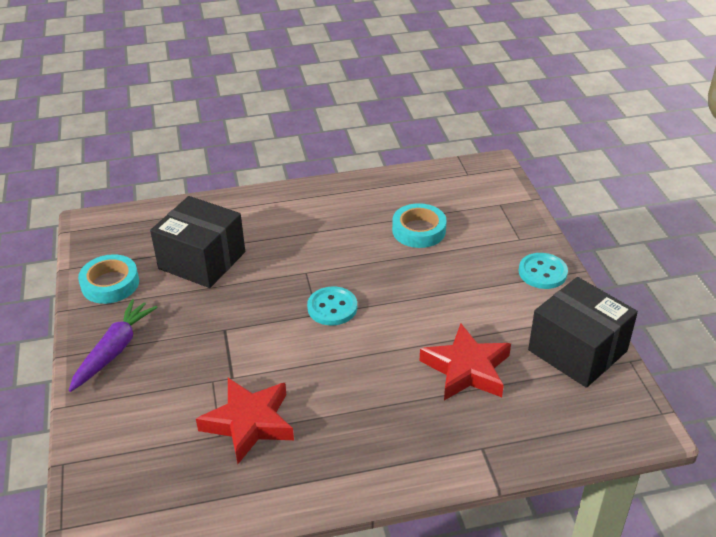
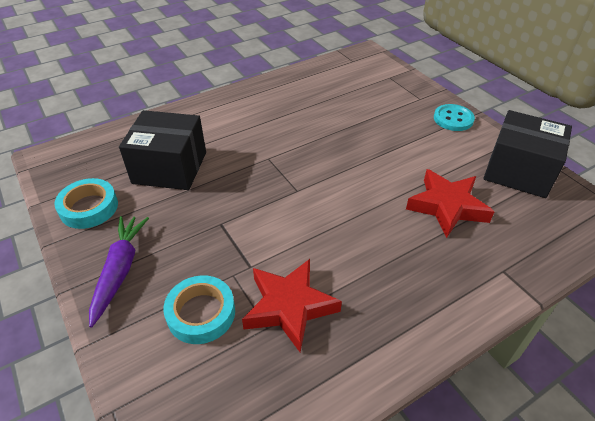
camera: 20 degrees left, 5 degrees up
(332, 307) = (307, 182): turquoise button -> none
(419, 230) = (341, 107): turquoise tape -> turquoise tape (201, 313)

